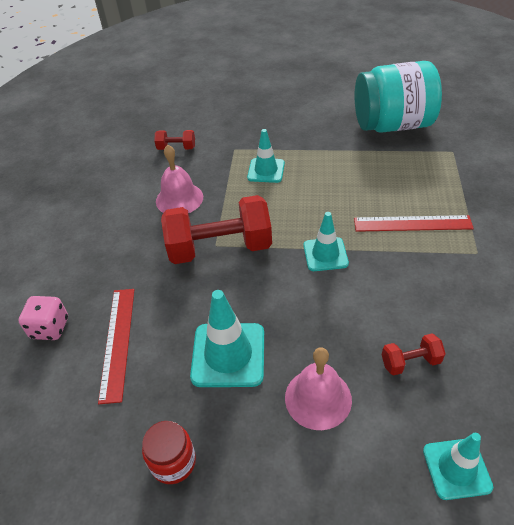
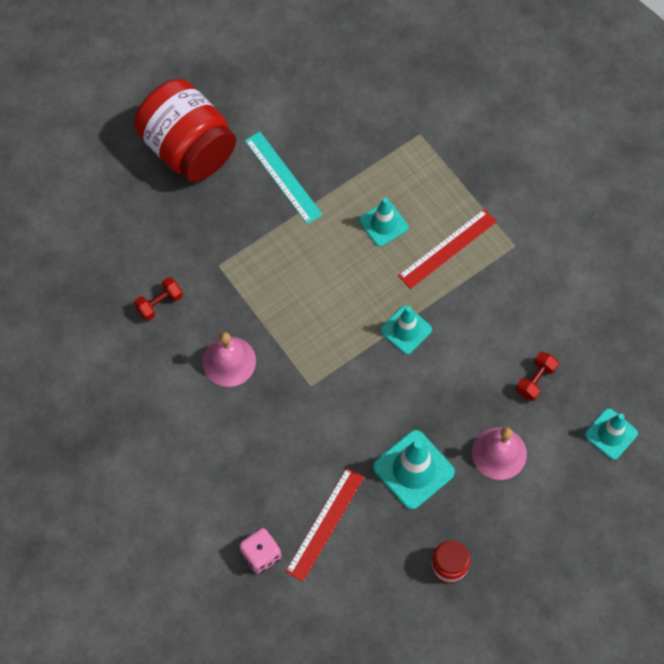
camera: 45 degrees left, 20 degrees up
(117, 342) = (325, 523): red ruler -> red ruler turned 75 degrees clockwise
(220, 248) = (317, 386): red dumbbell -> none
(266, 170) = (275, 272): turquoise traffic cone -> turquoise traffic cone (383, 224)
(282, 91) = (188, 148): none -> red jar
(326, 128) = (283, 177): none -> turquoise ruler
(392, 125) = (341, 131): turquoise jar -> none

